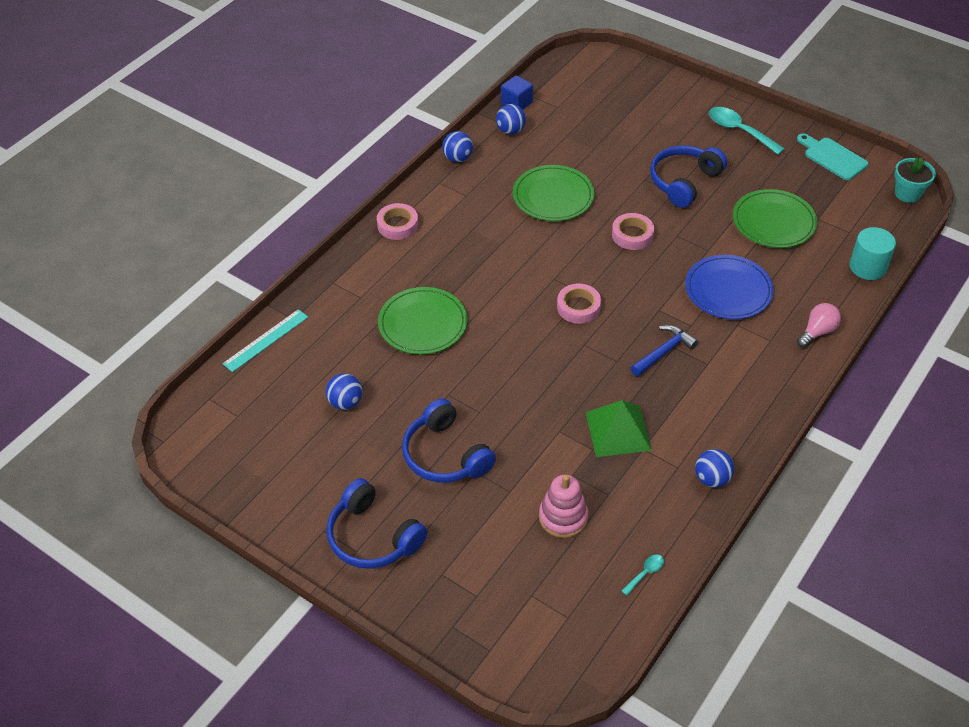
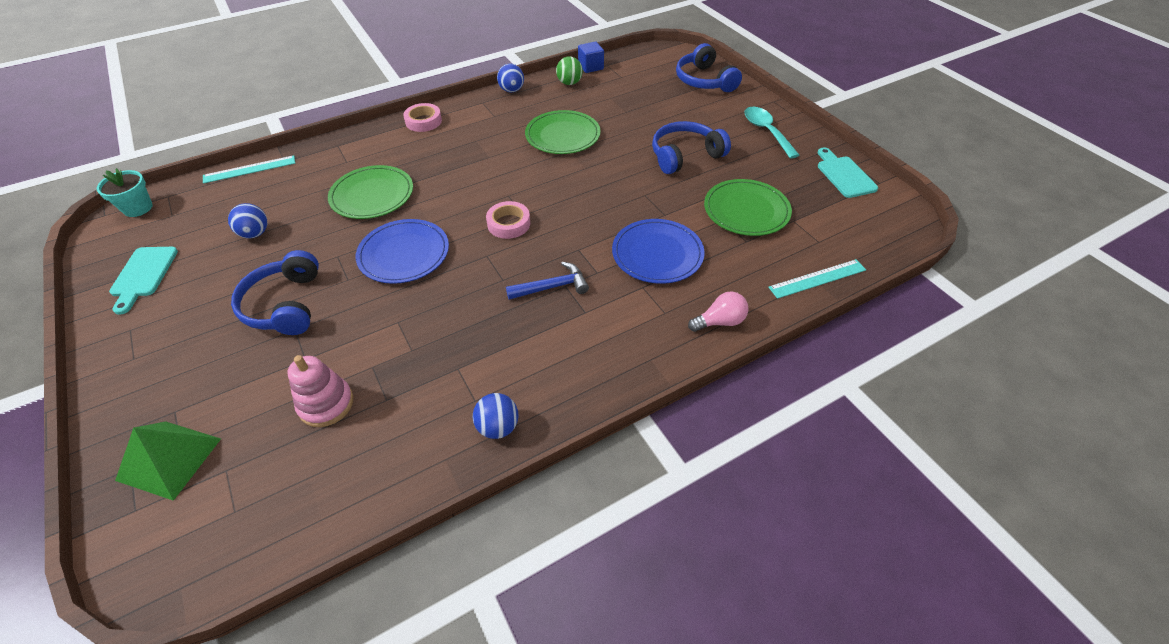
camera: 25 degrees right, 0 degrees up
(278, 481) = (143, 275): none -> turquoise cutting board
(373, 537) = (158, 351): blue headphones -> blue headphones (704, 80)
(508, 370) = (404, 254): none -> blue plate
(510, 131) = (569, 83): blue ball -> green ball
(618, 431) = (449, 342): green pyramid -> green pyramid (169, 459)
(632, 235) = (605, 182): pink tape -> none
(645, 573) = (348, 499): turquoise spoon -> none
(867, 267) = (817, 278): turquoise cylinder -> turquoise ruler
(907, 194) = (904, 226): turquoise flower pot -> turquoise flower pot (138, 208)

